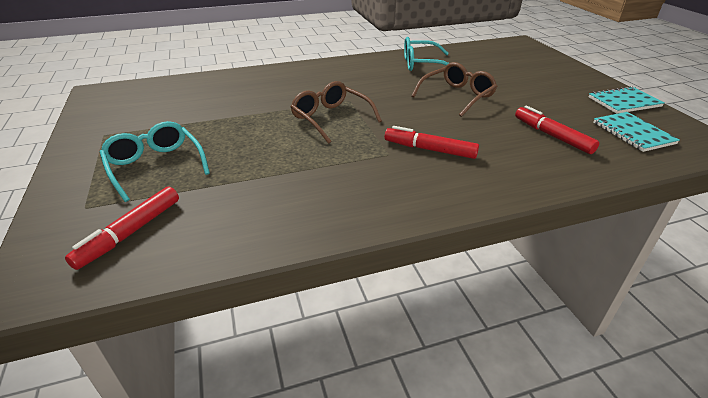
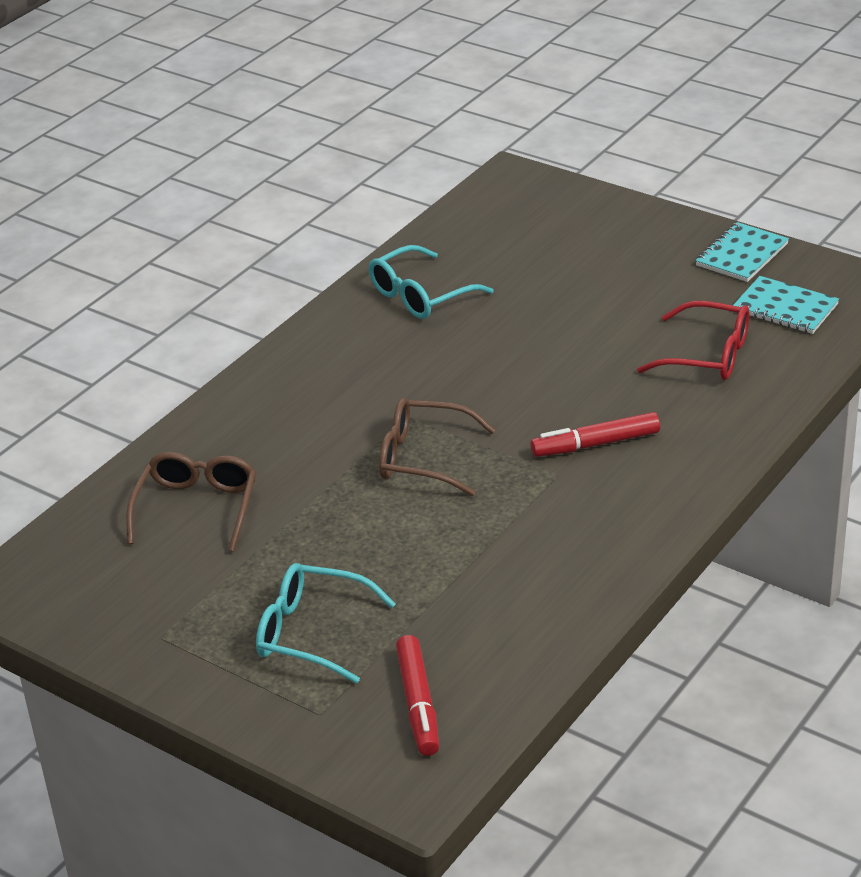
camera: 35 degrees left, 0 degrees up
(456, 96) = (537, 340): brown glasses -> brown glasses (196, 509)
(552, 136) = (706, 355): red marker -> red glasses

